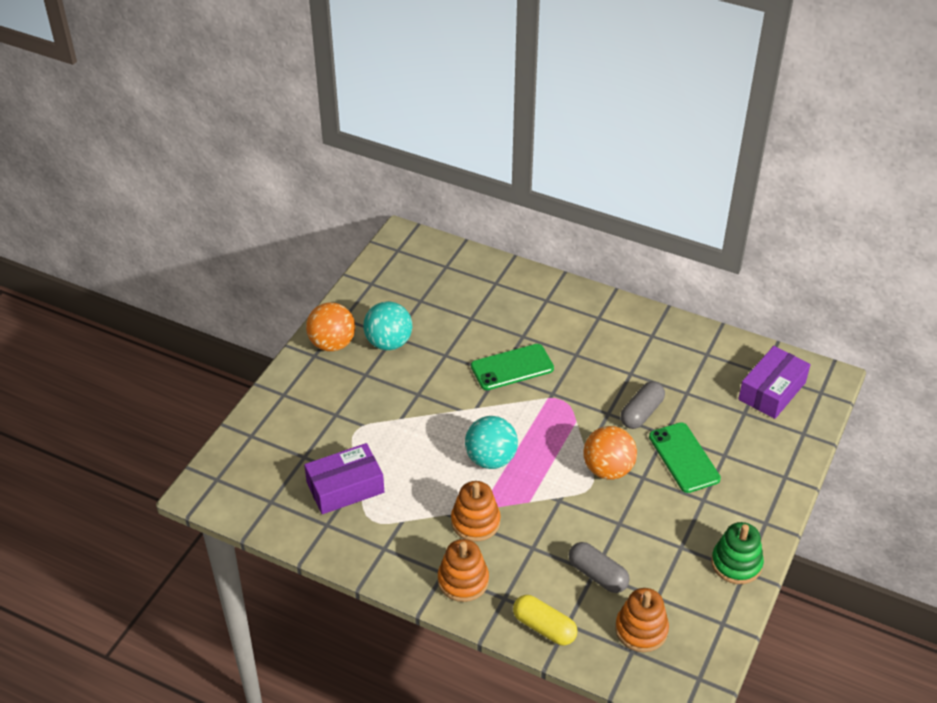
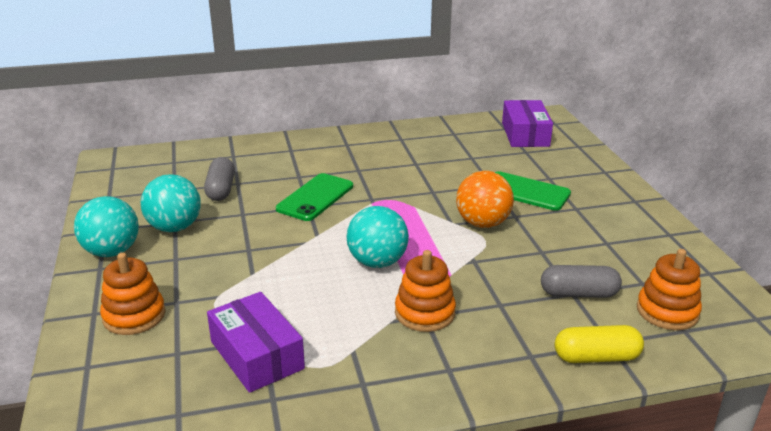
camera: 40 degrees left, 15 degrees down
(332, 344) = (112, 252): orange ball -> turquoise ball
(345, 487) = (257, 355): purple box -> purple box turned 60 degrees counterclockwise
(463, 580) = (476, 364): orange stacking toy -> orange stacking toy (134, 316)
(641, 413) = (457, 181): grey capsule -> grey capsule (221, 189)
(736, 563) = (657, 232): green stacking toy -> none

